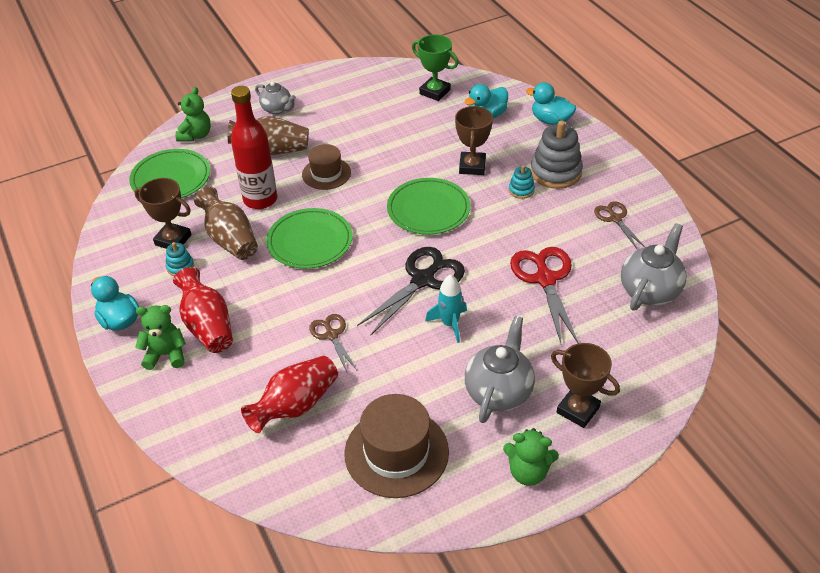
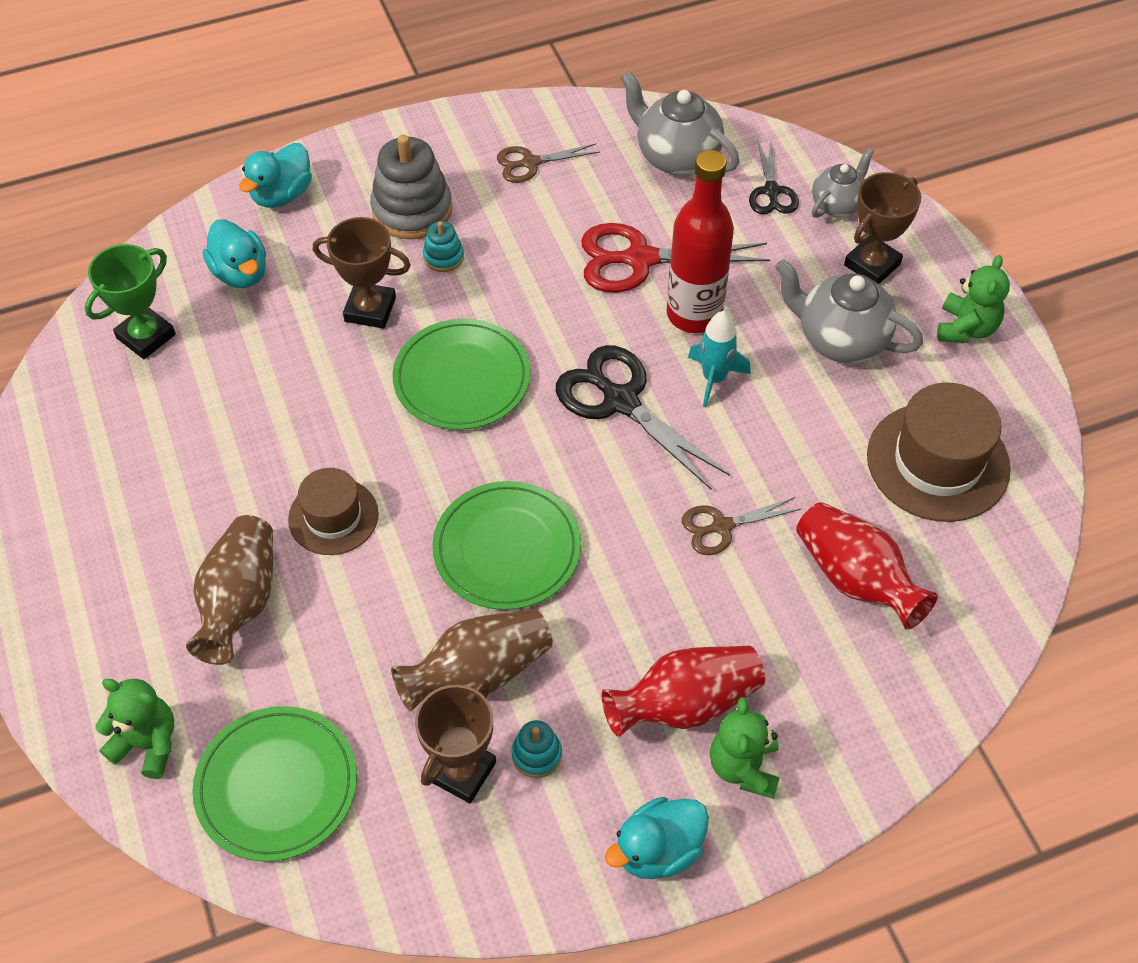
camera: 85 degrees left, 10 degrees up
(260, 199) = (380, 624): red bottle -> red bottle (694, 314)
(277, 109) = (108, 592): grey teapot -> grey teapot (837, 204)
(634, 346) = (771, 191): none -> black scissors

